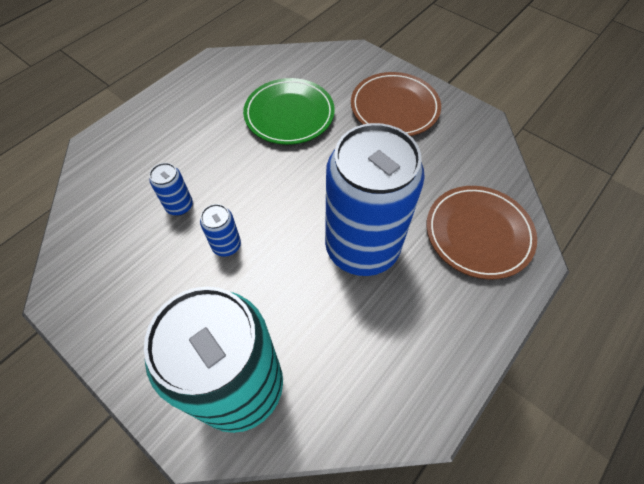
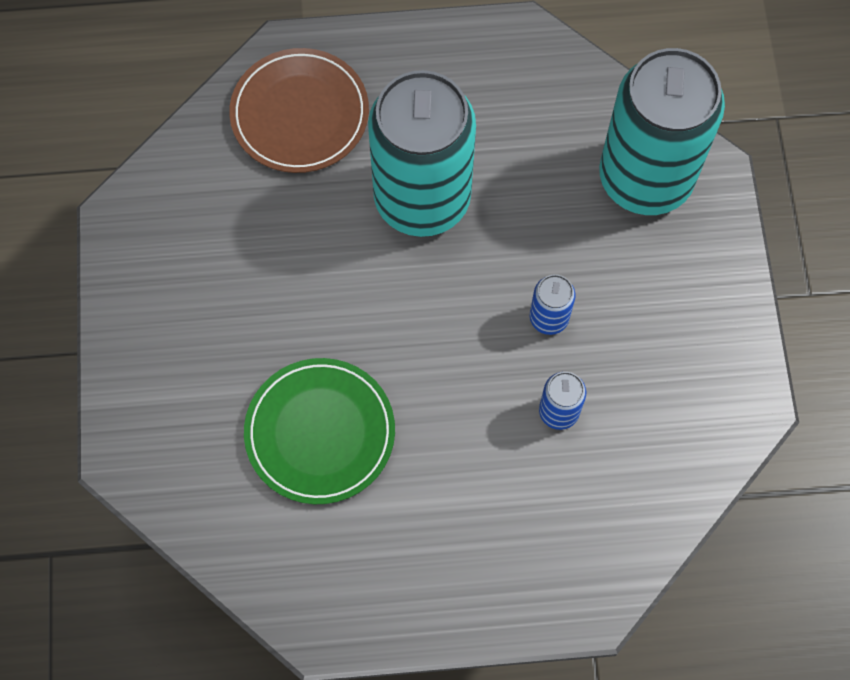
camera: 135 degrees left, 10 degrees up
(362, 247) = (422, 199): blue can -> turquoise can
(394, 107) = (190, 325): brown plate -> none

